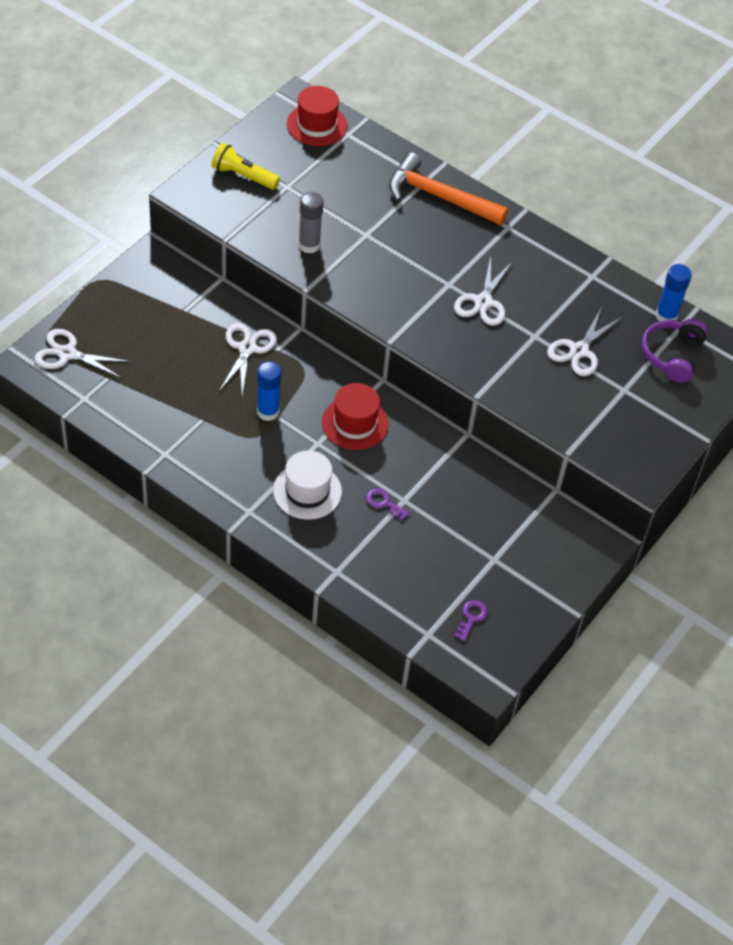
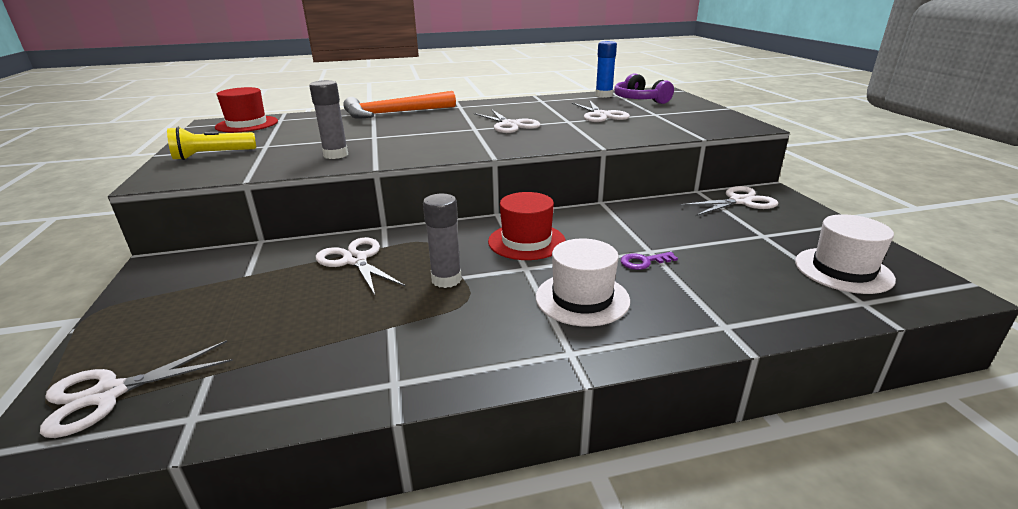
camera: 45 degrees left, 25 degrees down
(268, 412) = (446, 279): blue glue stick -> grey glue stick
(471, 617) = (843, 270): purple key -> white hat
(556, 526) = (739, 201): none -> white scissors

